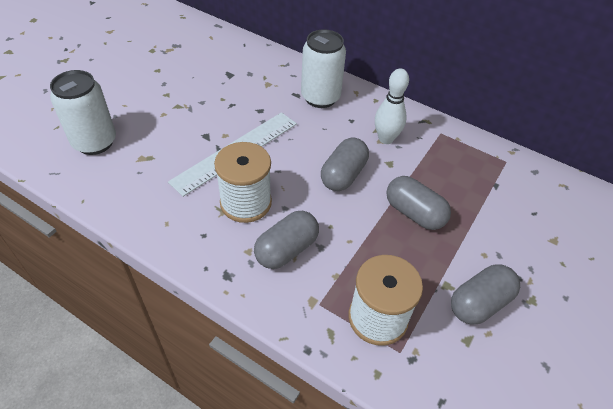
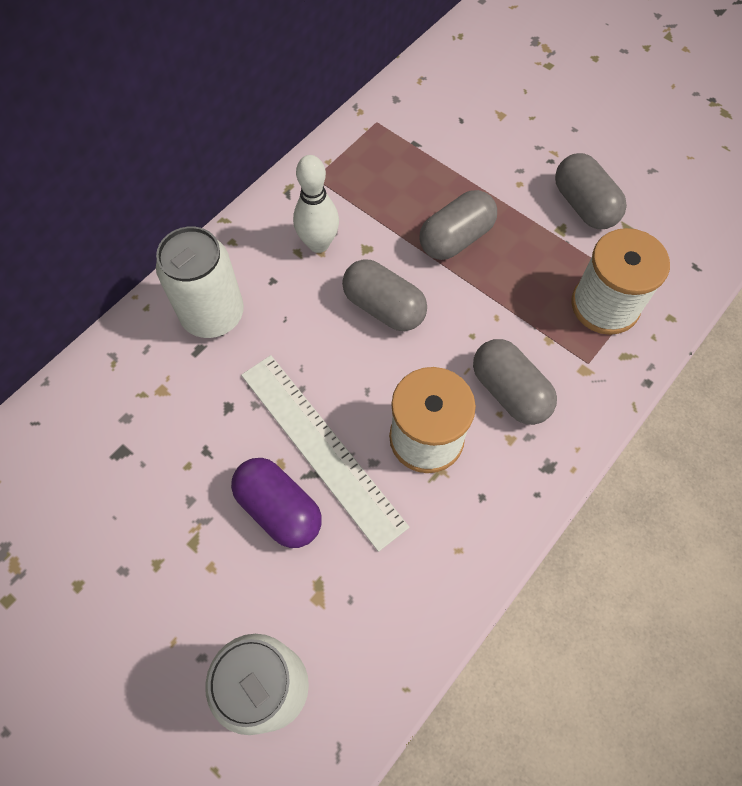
camera: 80 degrees left, 15 degrees up
(196, 137) = (279, 509): none -> purple capsule

